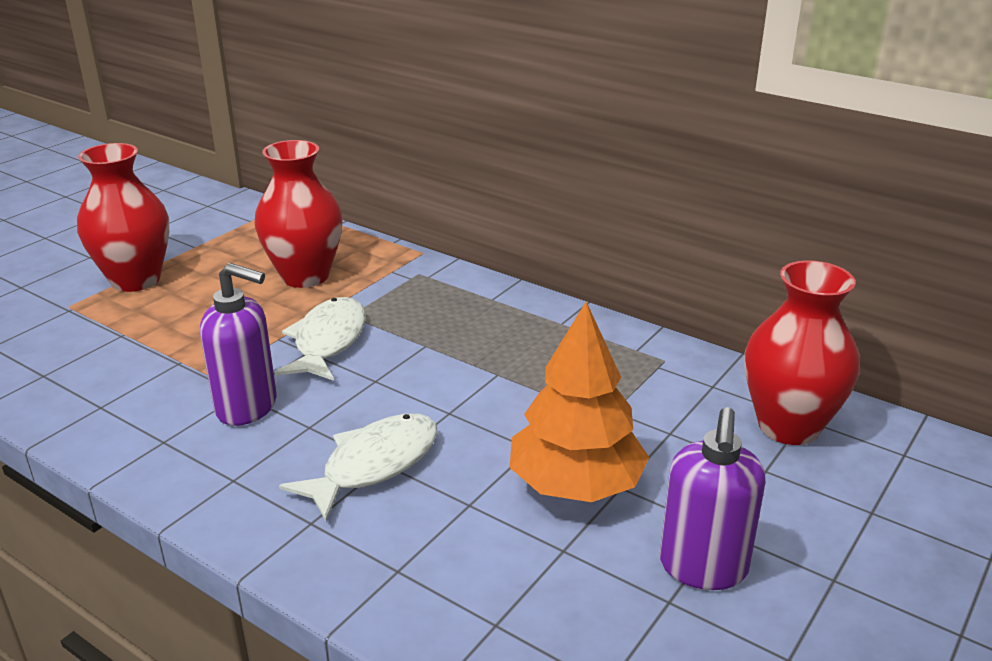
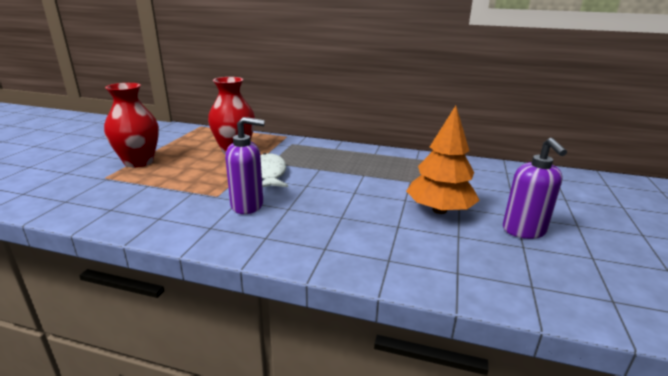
camera: 20 degrees left, 5 degrees down
(374, 465) = (336, 218): white fish -> none
(788, 426) = (504, 176): red vase -> none

